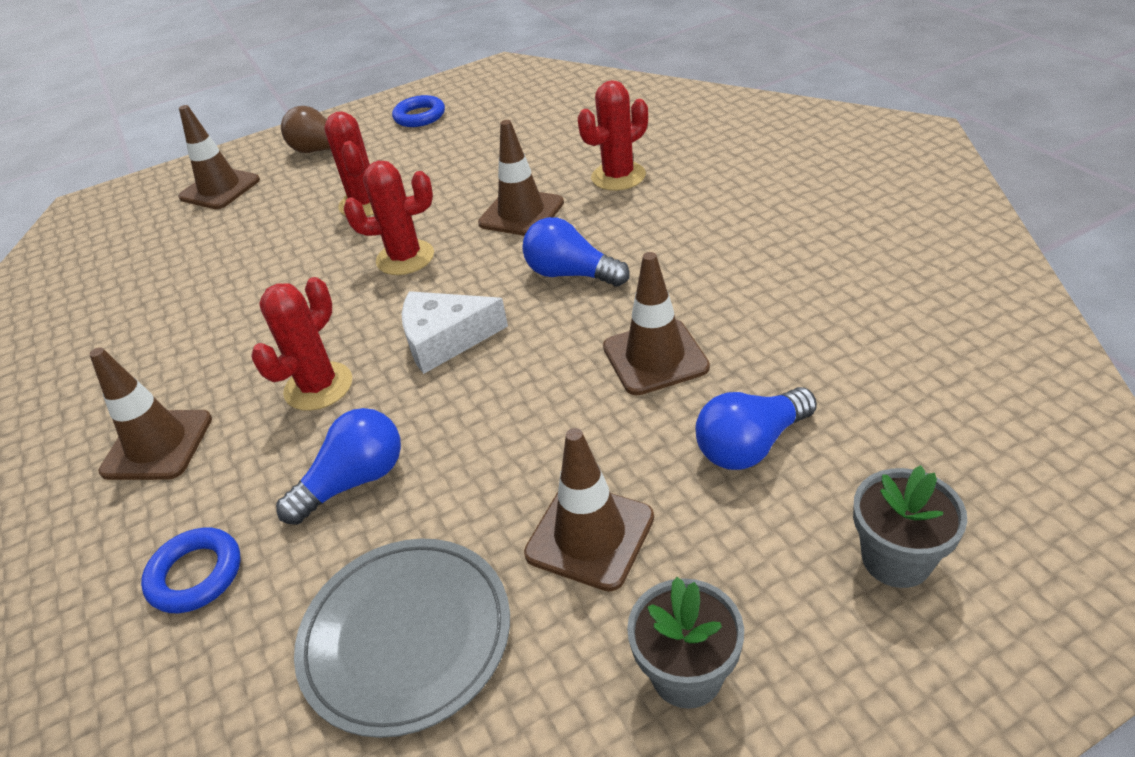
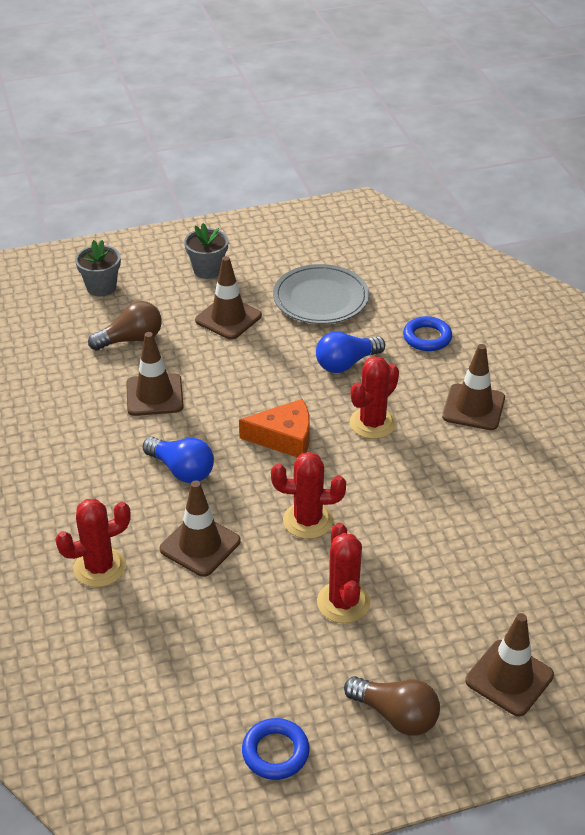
camera: 175 degrees left, 0 degrees up
(445, 340) = (284, 438): white cheese -> orange cheese
(751, 445) = (131, 339): blue light bulb -> brown light bulb

